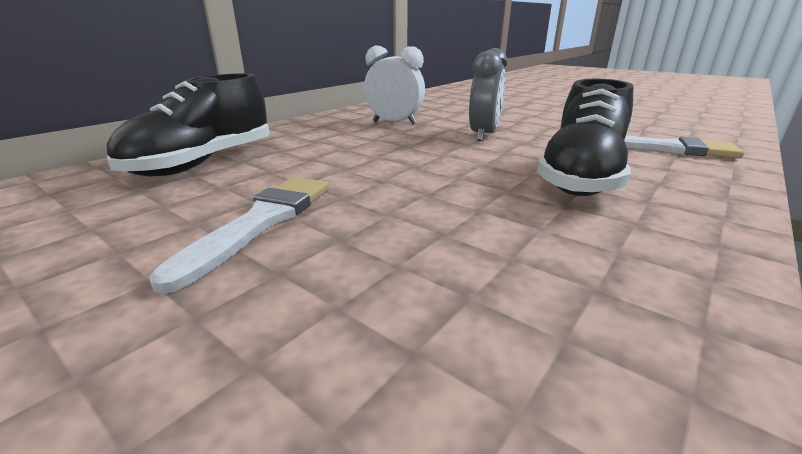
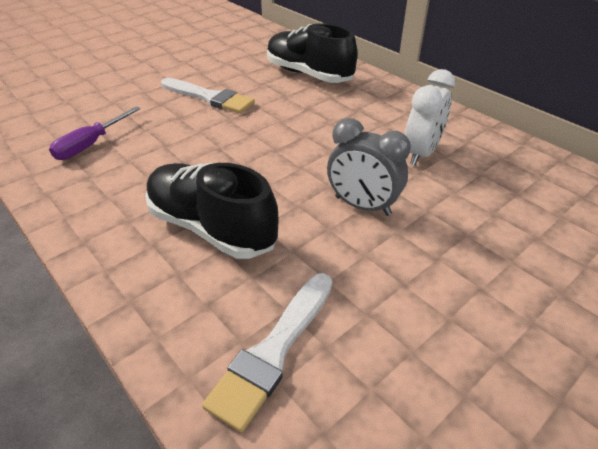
camera: 100 degrees right, 15 degrees up
(494, 327) = (91, 145): none -> purple screwdriver

